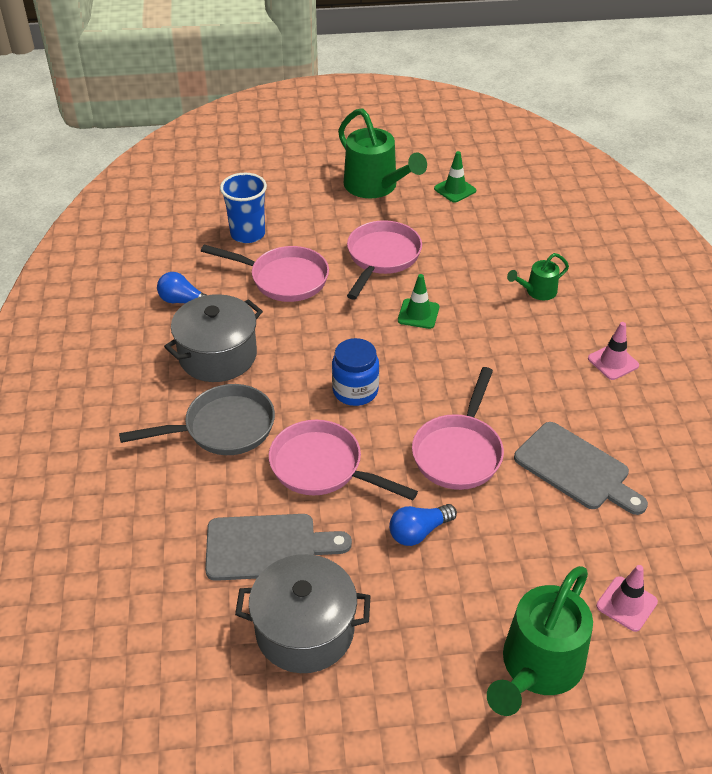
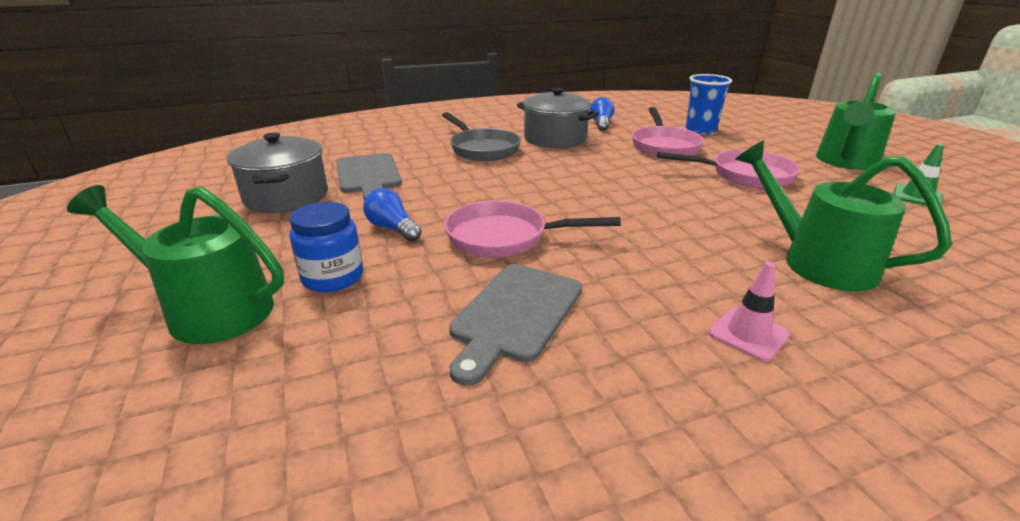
camera: 75 degrees right, 15 degrees down
(322, 467) = (457, 183): pink pan -> none
(355, 391) = (554, 185): blue jar -> blue jar (333, 277)
(418, 314) = (686, 199): green traffic cone -> none
(537, 291) = (816, 261): green watering can -> green watering can, size x1.95
(626, 604) = (287, 374): pink traffic cone -> none

